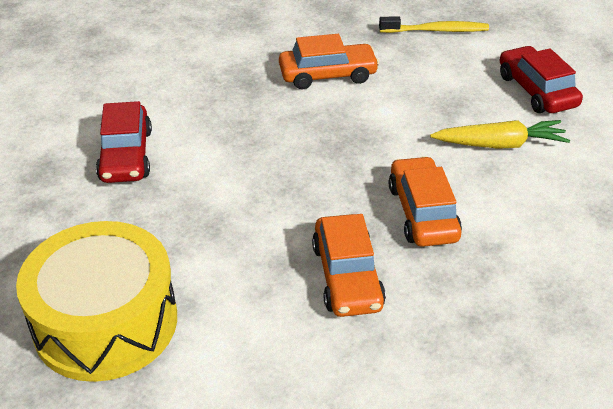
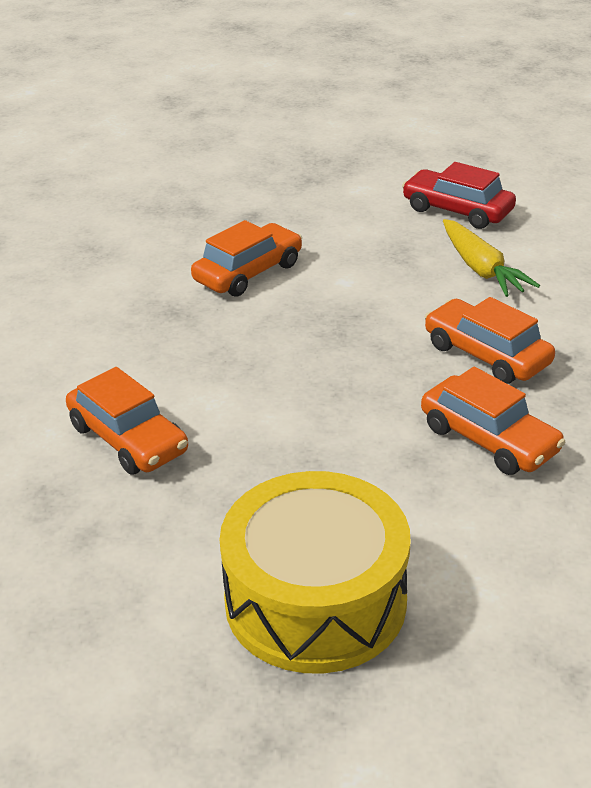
camera: 35 degrees left, 5 degrees down
(126, 155) = (128, 439): red car -> orange car
(436, 30) = (304, 192): yellow toothbrush -> none
(499, 144) = (481, 269): yellow carrot -> yellow carrot turned 105 degrees clockwise

